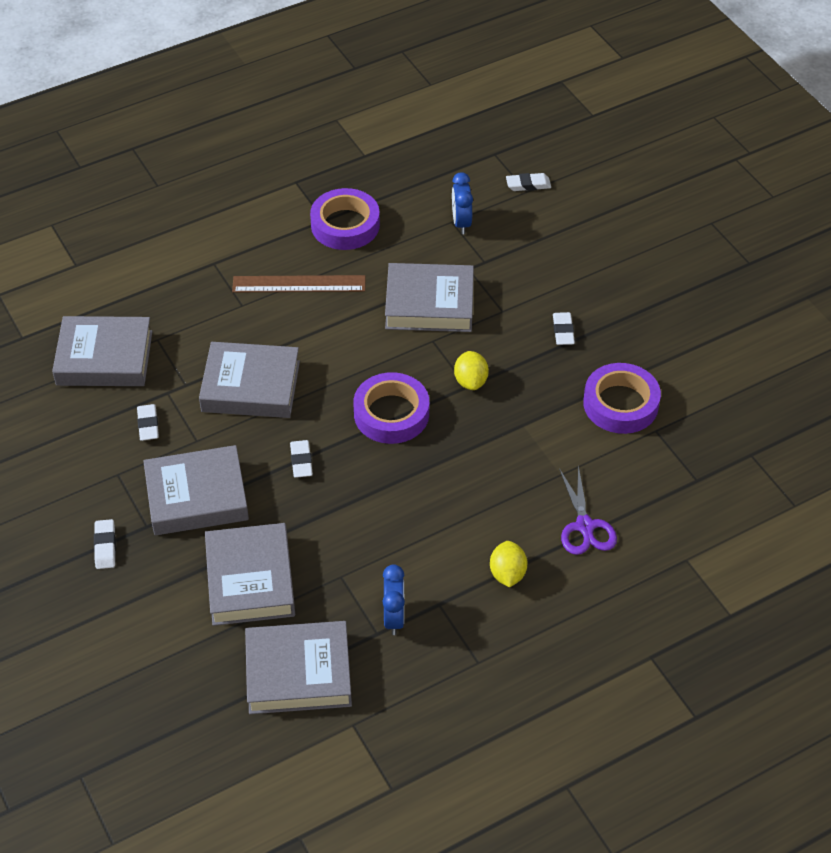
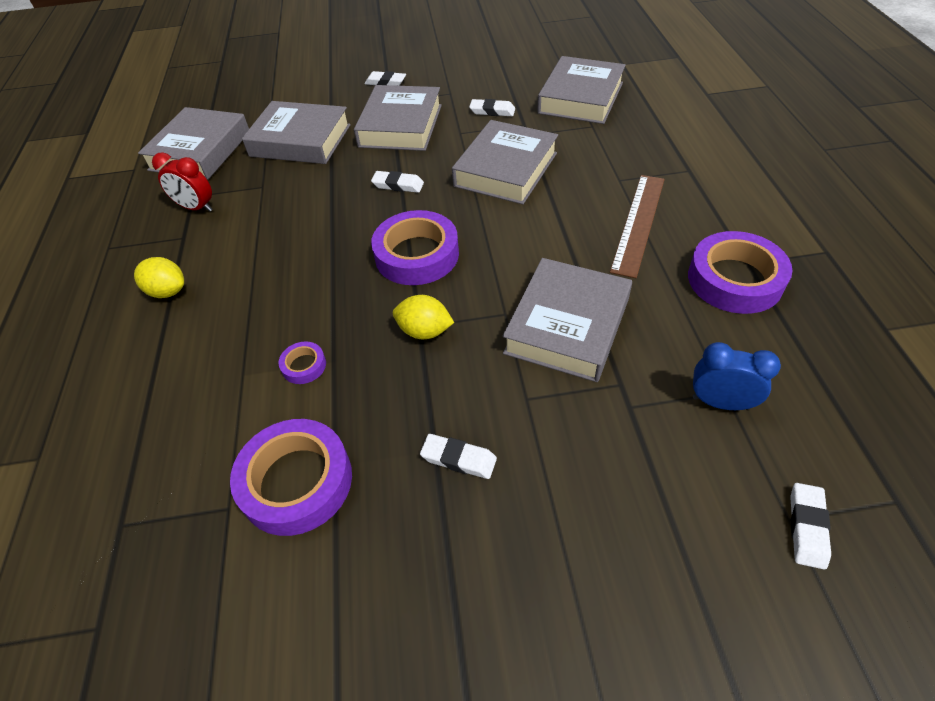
camera: 115 degrees right, 0 degrees up
(394, 618) = (196, 208): blue clock -> red clock
(535, 440) = (304, 366): none -> purple tape
(585, 526) = (162, 373): purple scissors -> none

